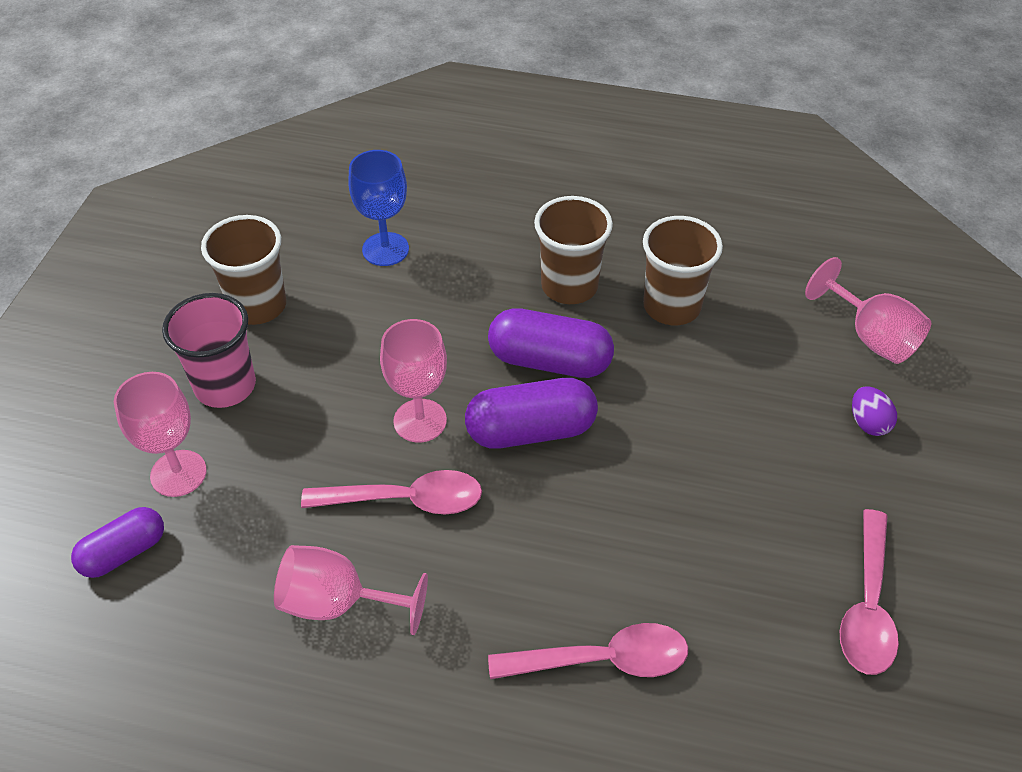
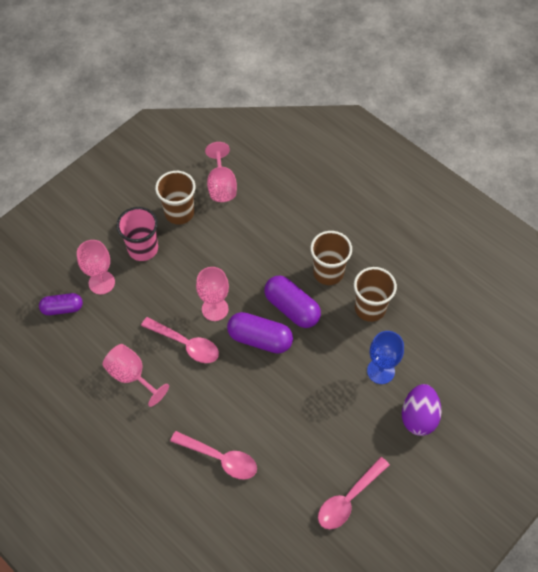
camera: 30 degrees right, 10 degrees up
(385, 249) = (254, 209): blue goblet -> blue goblet (380, 371)
(868, 423) = (418, 417): purple egg -> purple egg, size x1.80
(870, 336) = (457, 374): pink goblet -> pink goblet (221, 185)

